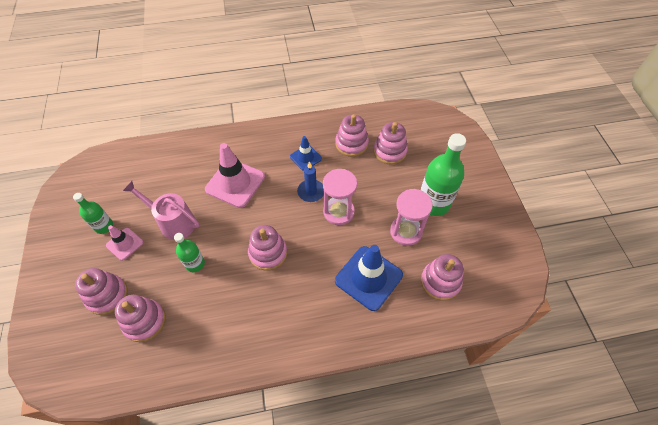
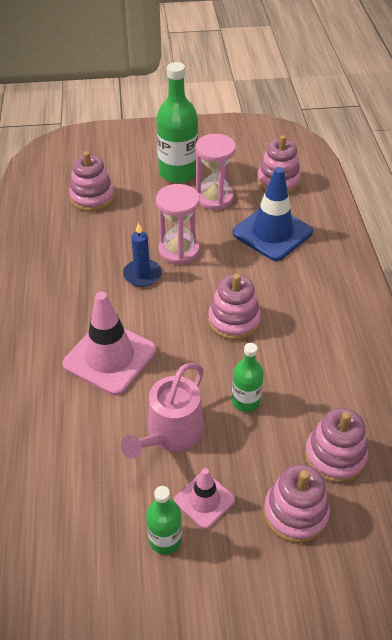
camera: 85 degrees left, 10 degrees down
(305, 157) = (81, 277): blue traffic cone -> none
(351, 144) = (69, 230): pink stacking toy -> none

